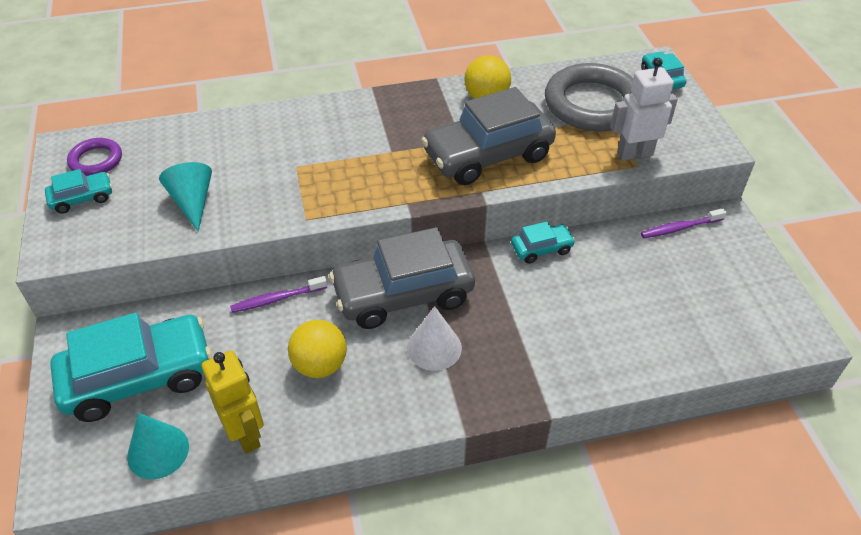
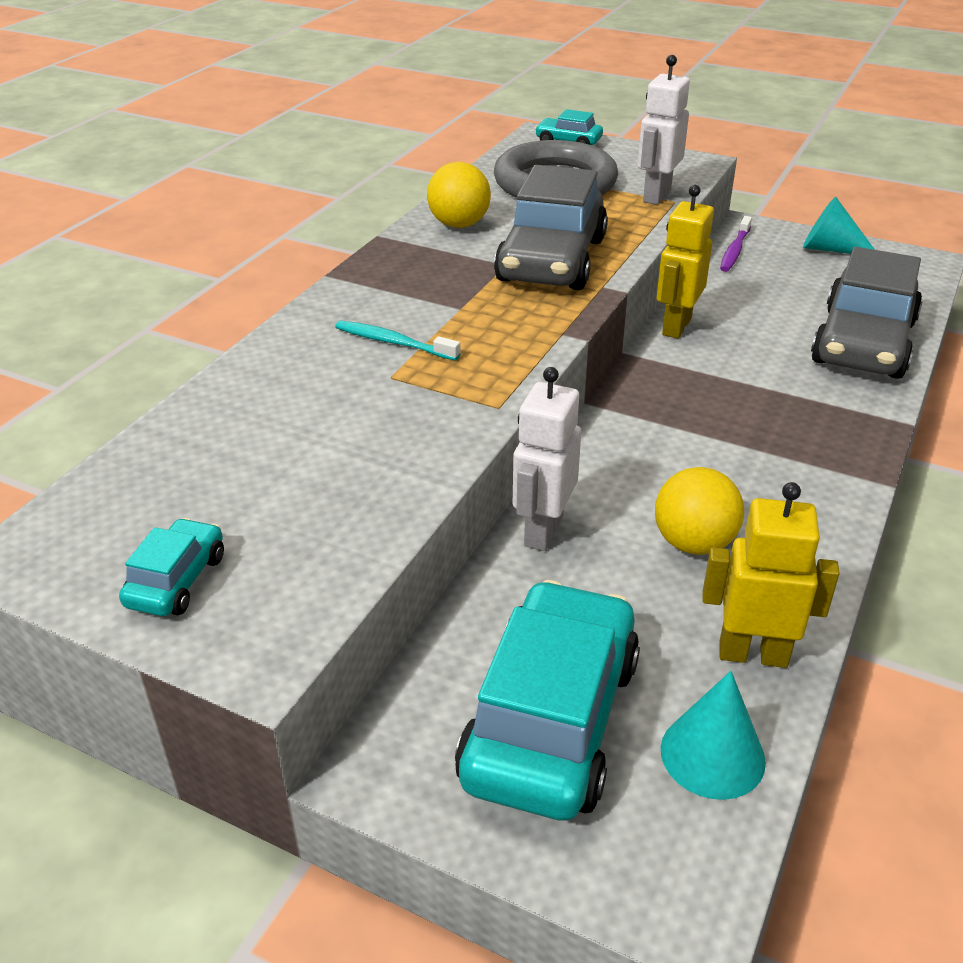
camera: 50 degrees left, 10 degrees down
(96, 160) = (108, 535): purple ring -> none
(193, 202) = (341, 480): turquoise cone -> turquoise cone (830, 249)
(277, 299) = (542, 530): purple toothbrush -> white robot
(329, 149) = (393, 342): none -> turquoise toothbrush
(403, 294) = (644, 436): grey car -> grey car (863, 343)
(434, 347) = (748, 451): white cone -> none
(541, 249) = (676, 326): turquoise car -> yellow robot

